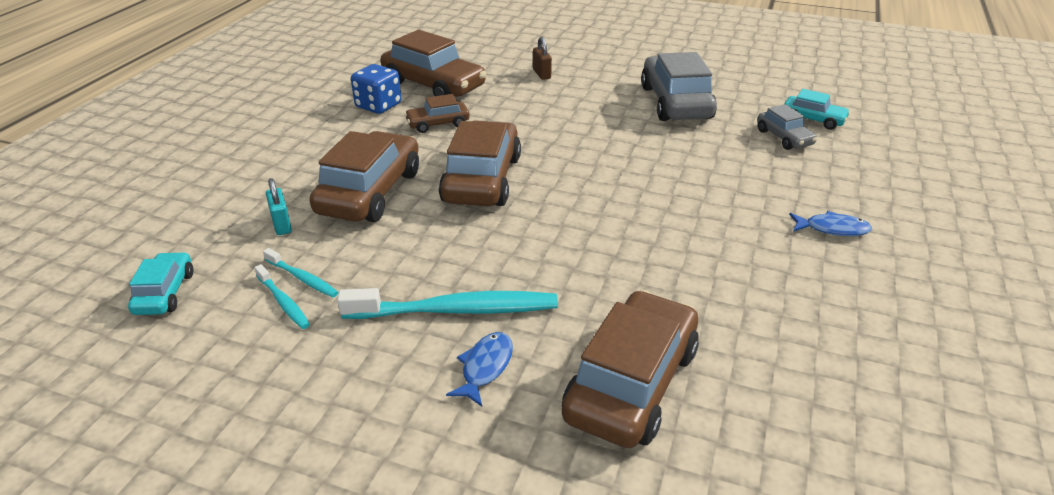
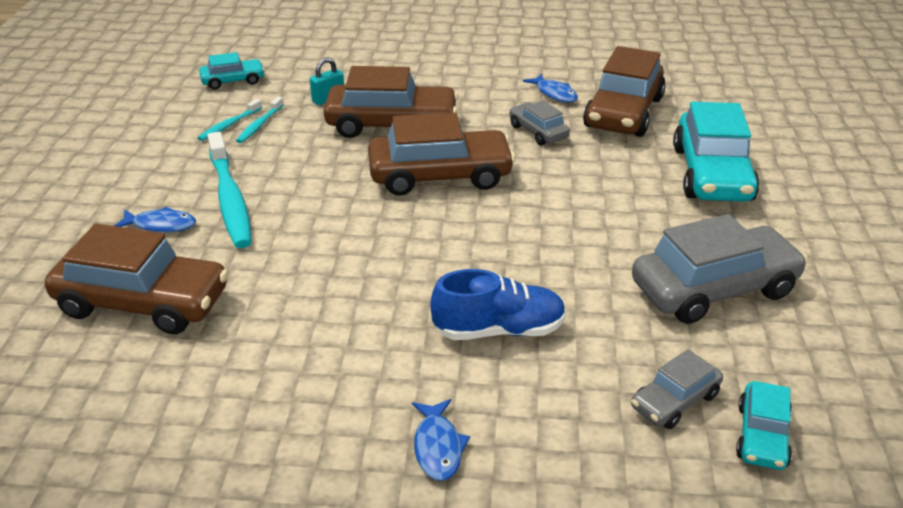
camera: 75 degrees right, 0 degrees up
(378, 106) = (554, 94): blue dice -> blue fish
(438, 124) = (538, 132): brown car -> grey car
(541, 74) = (711, 174): brown padlock -> turquoise car
(707, 185) = (499, 330): none -> blue shoe

